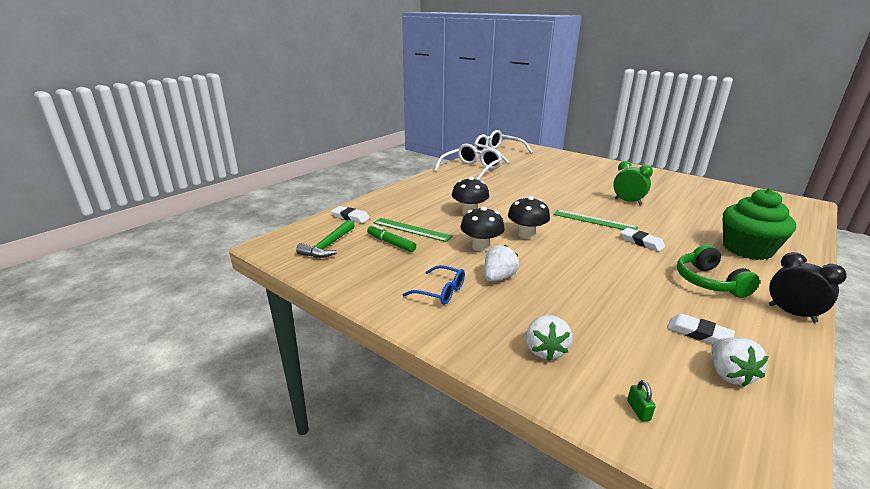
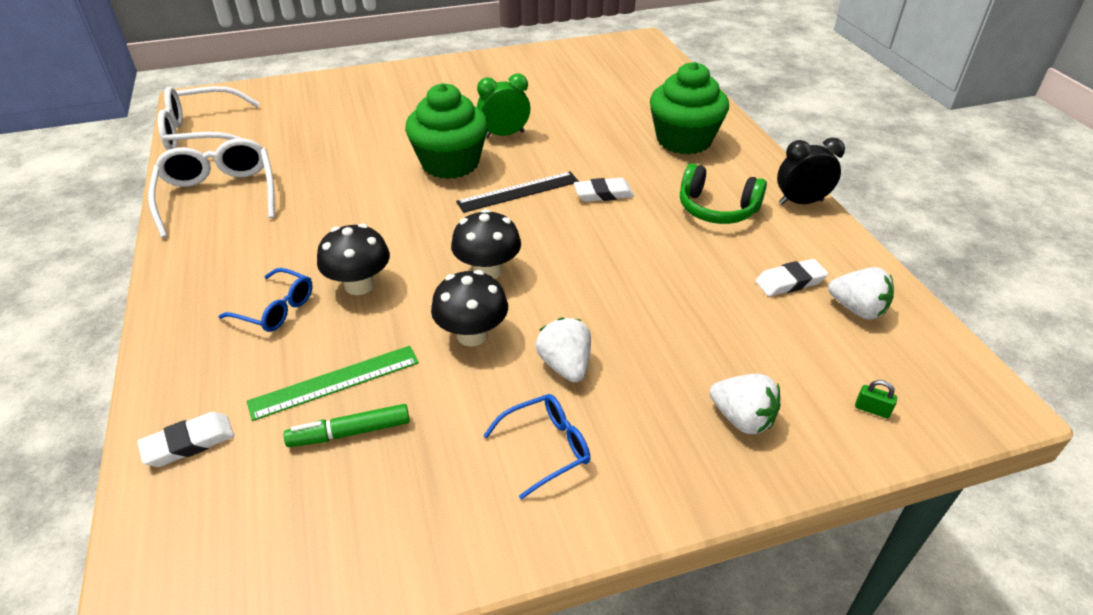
camera: 55 degrees left, 15 degrees up
(328, 246) = (262, 529): green hammer -> none
(431, 203) = (276, 309): none -> blue glasses
(579, 199) = (450, 163): none -> green cupcake
(594, 221) = (518, 192): green ruler -> black ruler

